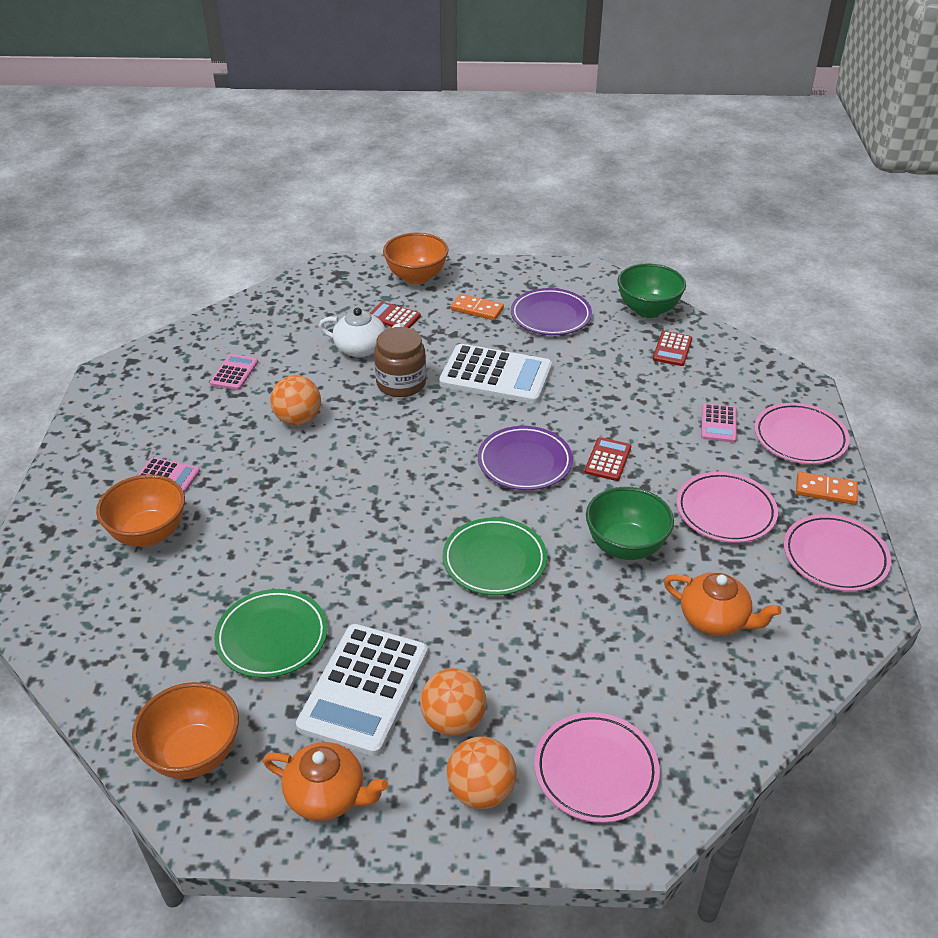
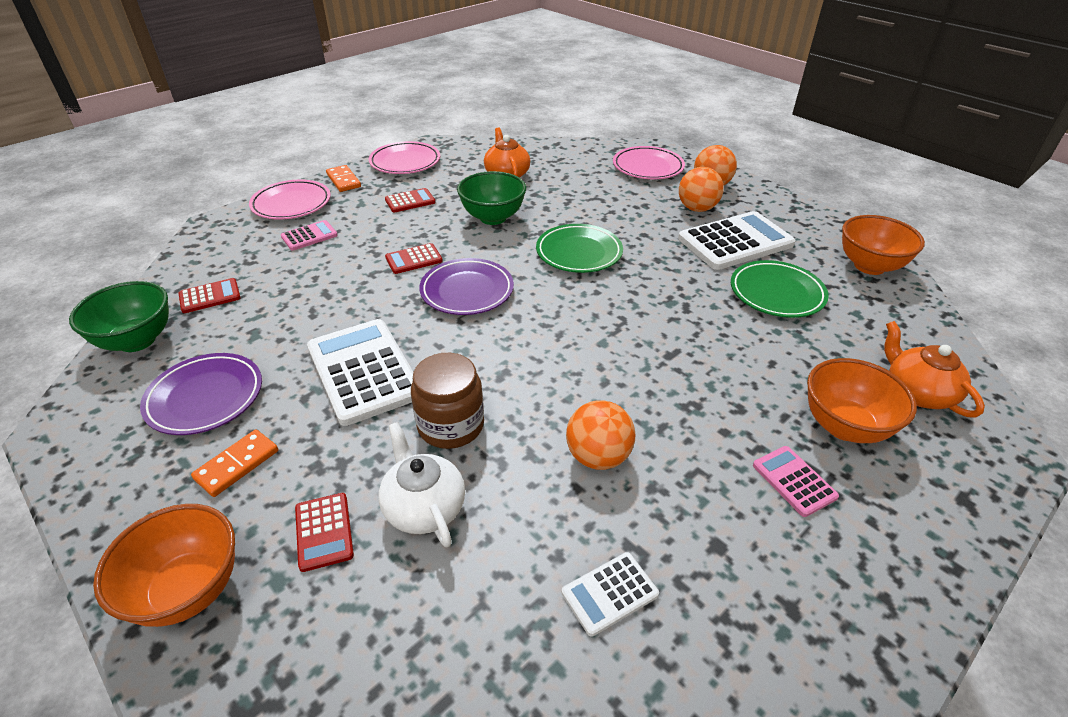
camera: 135 degrees left, 0 degrees up
(234, 373) = (609, 593): pink calculator -> white calculator
(327, 795) = (795, 217): orange teapot -> orange teapot (917, 392)
(477, 309) = (237, 465): orange domino -> orange domino turned 60 degrees clockwise
(725, 511) = (410, 201): pink plate -> red calculator

